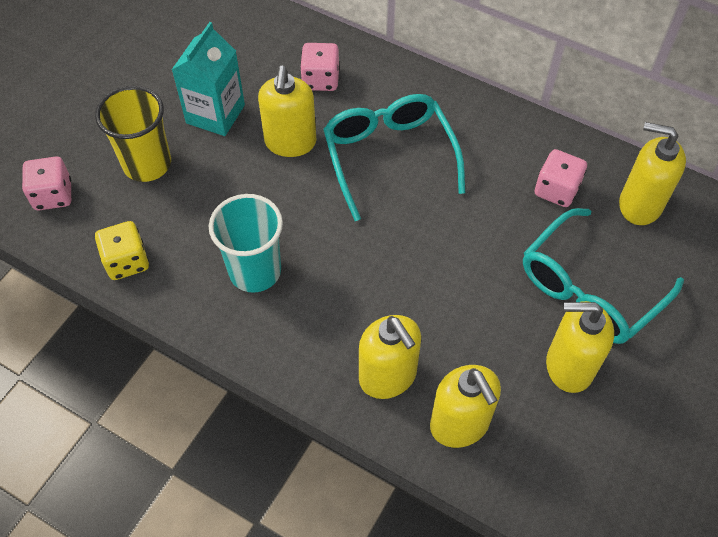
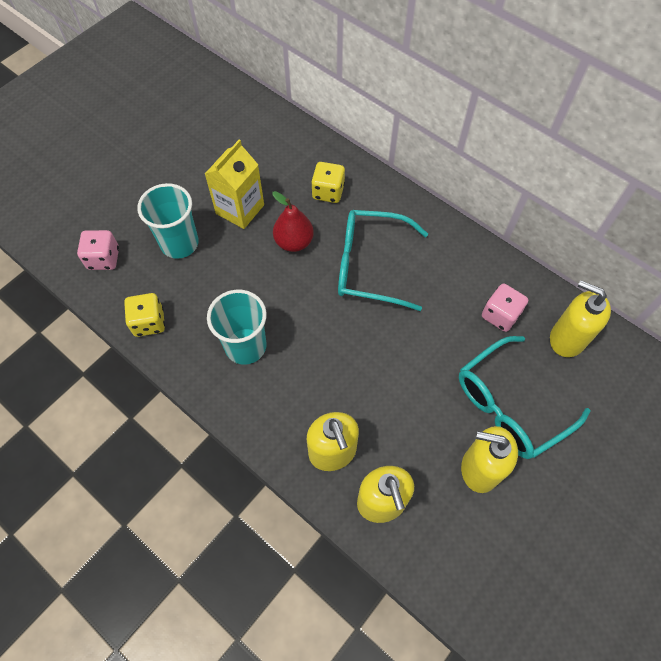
camera: 10 degrees right, 5 degrees up
(147, 164) = (179, 243): yellow cup -> turquoise cup
(215, 114) = (240, 209): turquoise carton -> yellow carton
(290, 142) = (294, 242): yellow soap dispenser -> red pear
(320, 80) = (328, 192): pink dice -> yellow dice
(389, 156) = (370, 265): turquoise glasses -> turquoise glasses turned 75 degrees counterclockwise

